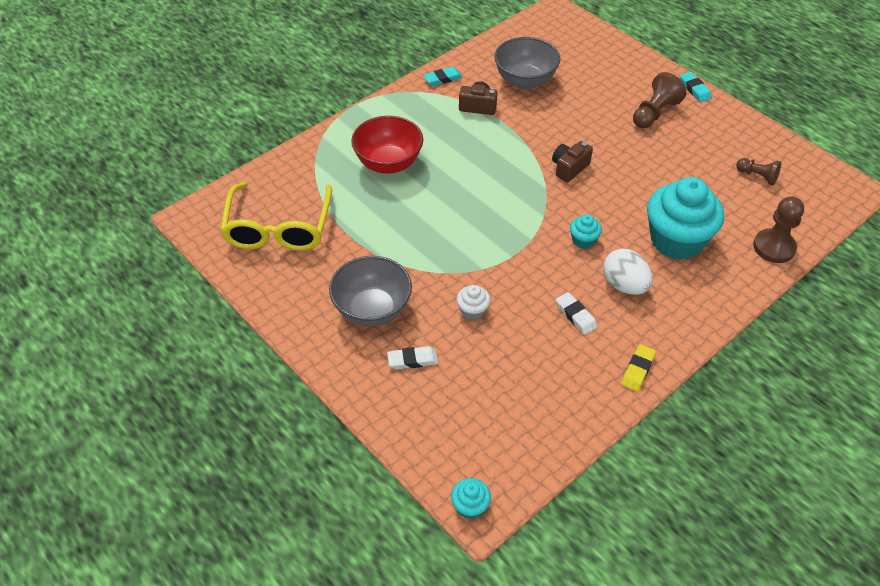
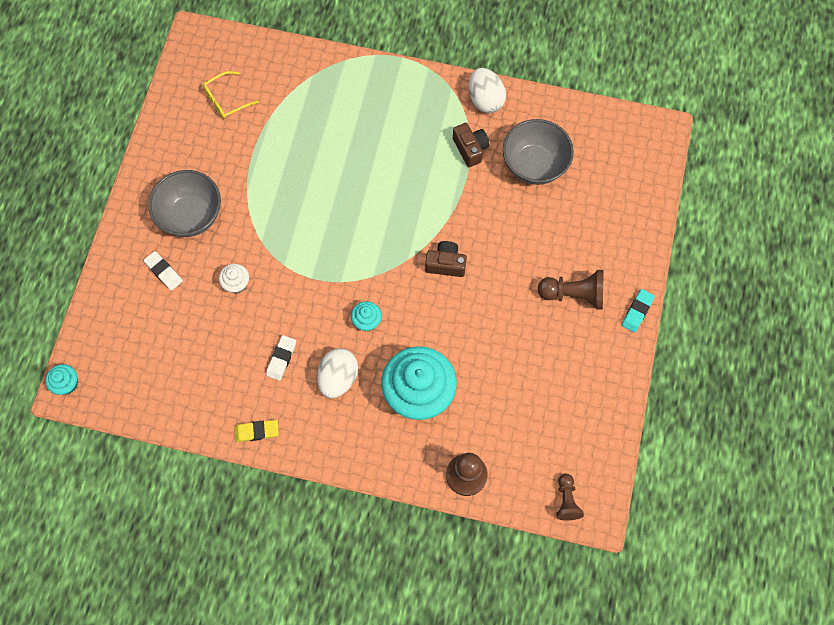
camera: 55 degrees right, 20 degrees up
(279, 227) = (226, 99): yellow glasses -> yellow glasses, size x0.49
(388, 163) = (349, 127): red bowl -> none
(443, 79) = (485, 100): turquoise eraser -> white egg
(757, 176) = (551, 422): brown pawn -> brown pawn (566, 500)

